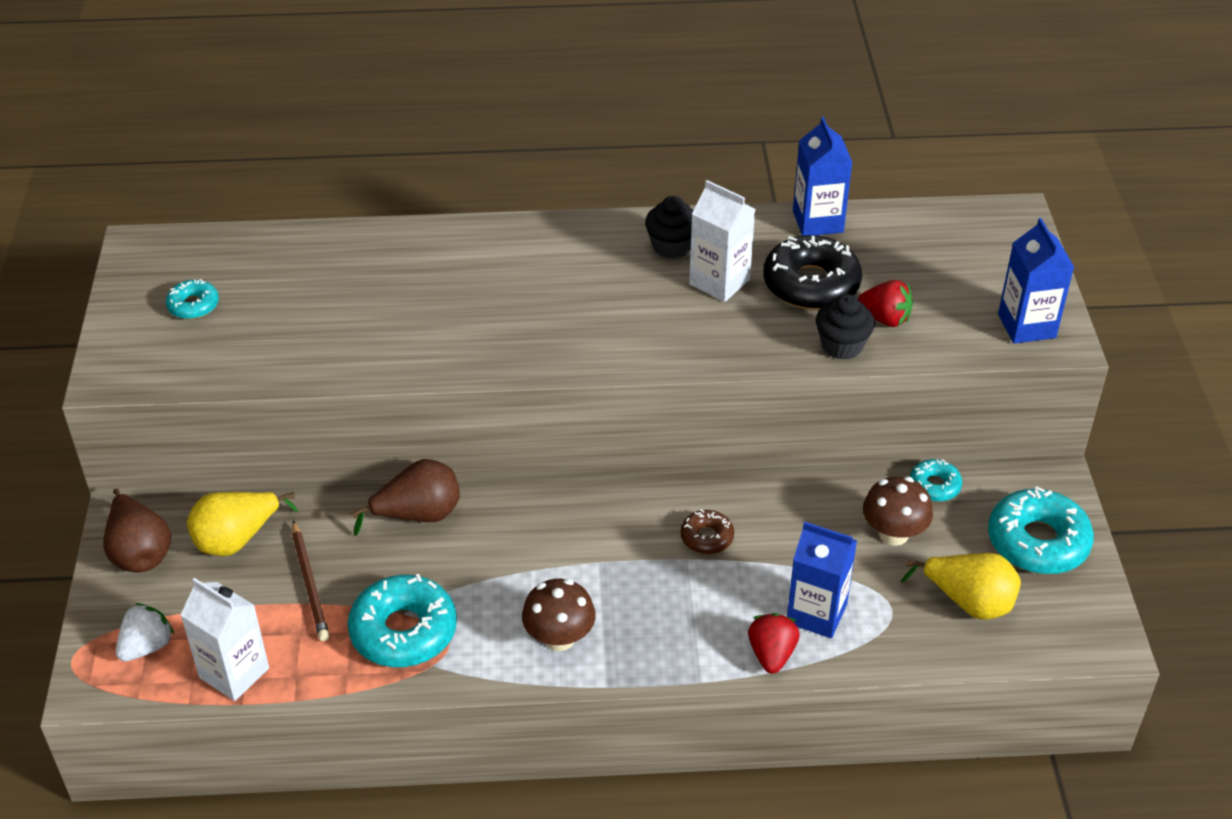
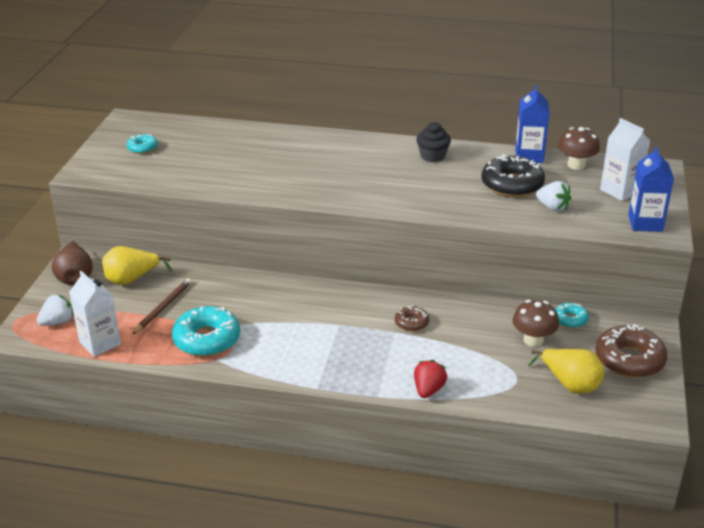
camera: 15 degrees right, 10 degrees down
(310, 584) = (163, 307): brown pencil -> brown pencil turned 150 degrees counterclockwise
(418, 515) = (240, 284): brown pear -> none
(559, 638) = (298, 358): brown mushroom -> brown mushroom (576, 165)
(719, 282) = (454, 176): white carton -> white carton (620, 191)
(816, 613) = (466, 373): blue carton -> none
(842, 346) = (519, 217): black cupcake -> none
(885, 319) = (552, 207): red strawberry -> white strawberry
(1037, 542) = (629, 360): turquoise donut -> brown donut

